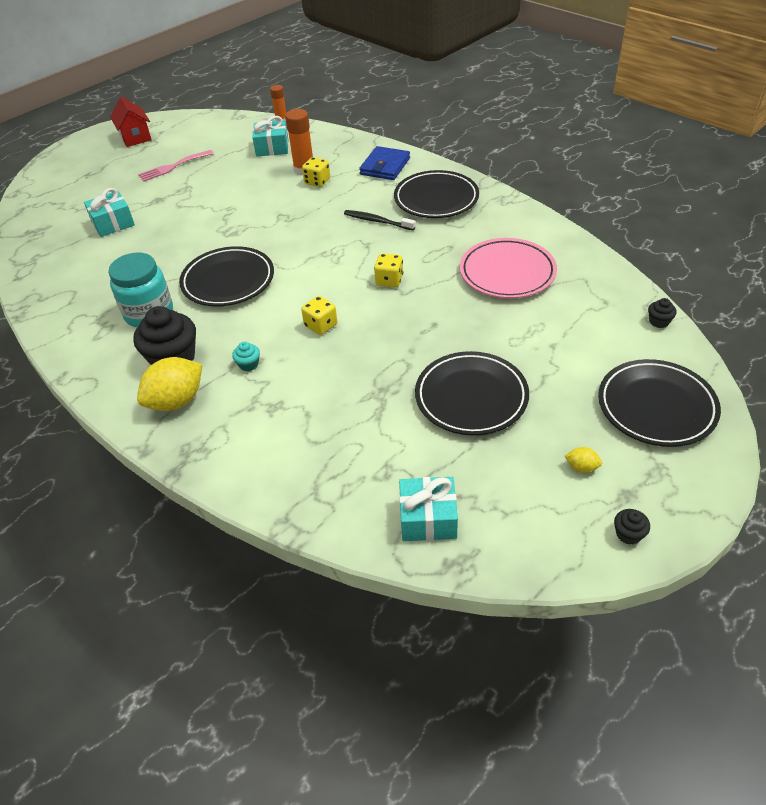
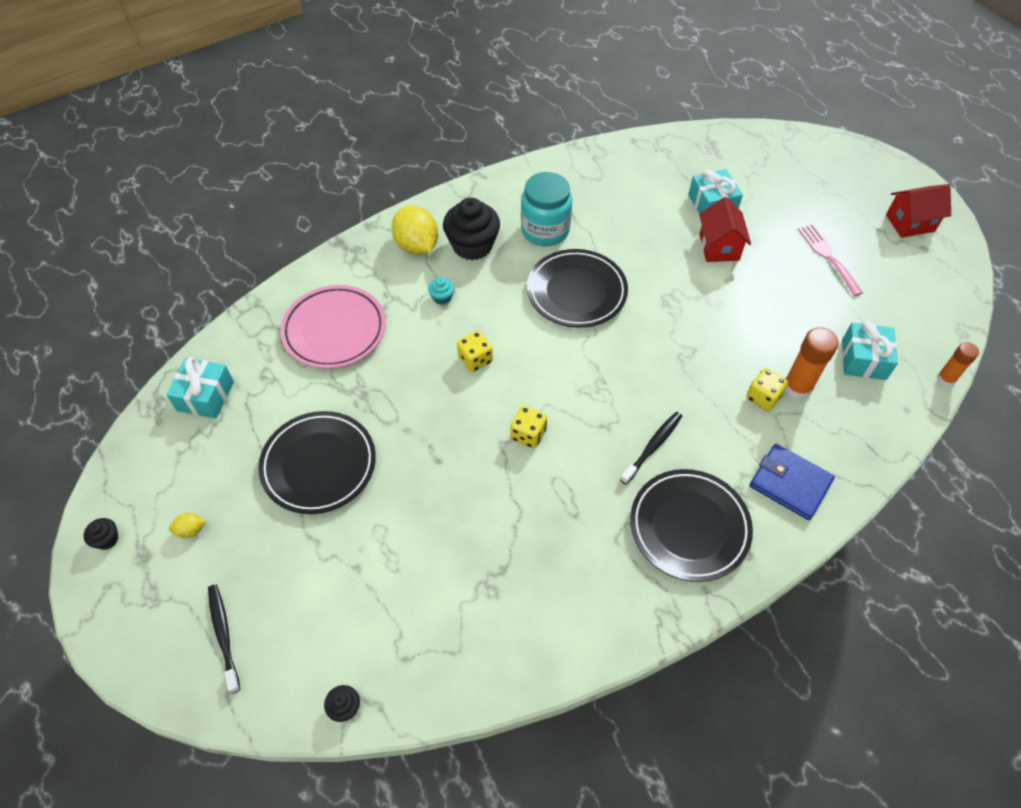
camera: 100 degrees right, 10 degrees up
(166, 215) = (719, 247): none -> red house
(507, 273) = (500, 563): pink plate -> pink plate (334, 330)
(581, 467) = (191, 530): yellow lemon -> yellow lemon turned 45 degrees clockwise
(656, 407) = (224, 635): black plate -> black toothbrush

